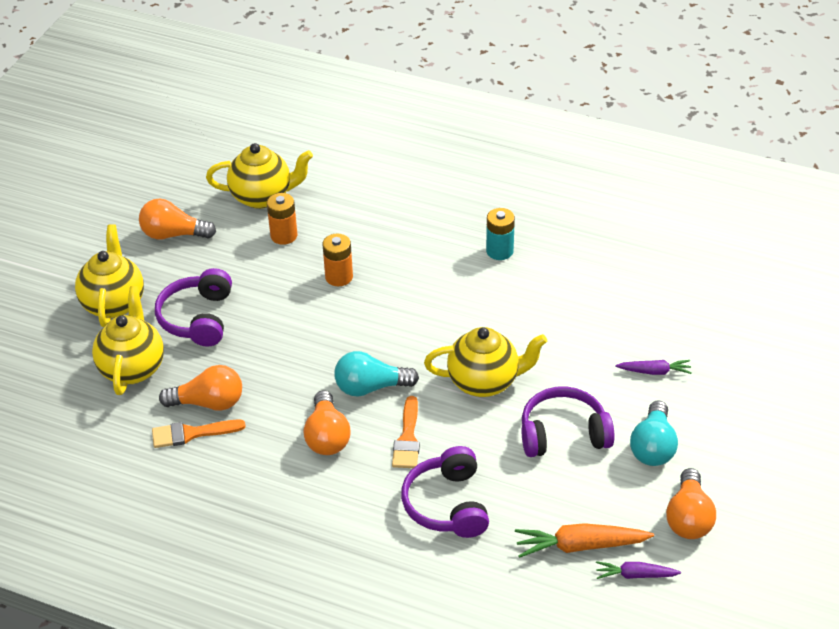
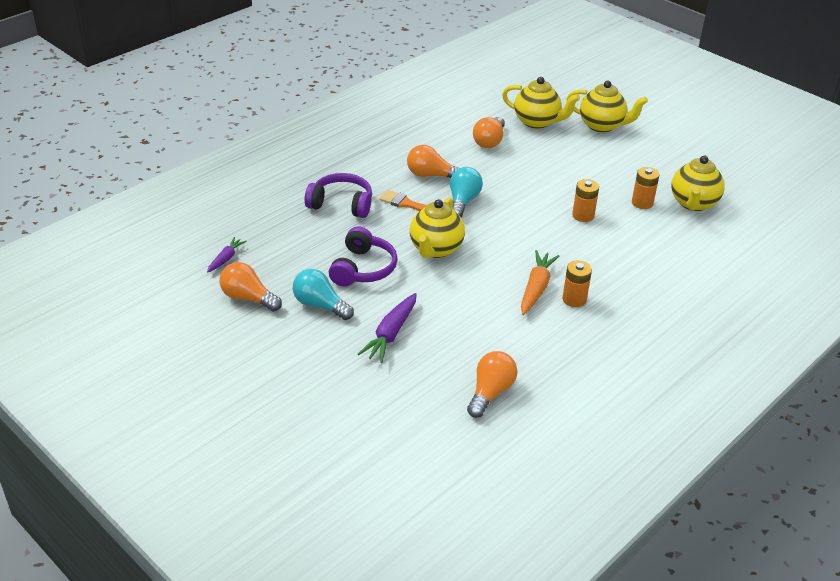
camera: 110 degrees right, 5 degrees down
(173, 234) = (664, 159): orange light bulb -> orange light bulb (490, 392)
(191, 433) = (467, 131): orange brush -> none
(197, 318) = (570, 152): purple headphones -> none
(499, 251) = (574, 299): turquoise battery -> orange battery
(580, 546) = (266, 244): orange carrot -> orange carrot (536, 288)
(654, 371) = (391, 334): purple carrot -> purple carrot, size x1.66

